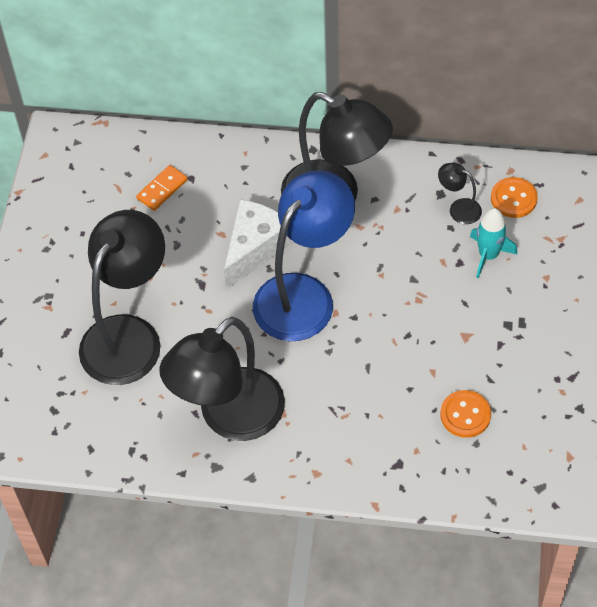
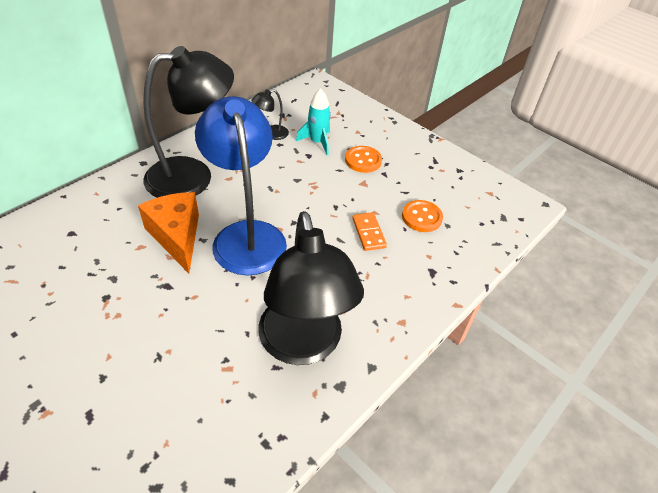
camera: 60 degrees left, 10 degrees down
(129, 335) = (151, 366): black lamp -> none
(162, 189) = (54, 255): orange domino -> orange domino (368, 233)
(255, 248) = (176, 236): white cheese -> orange cheese
(513, 199) = (291, 112): orange button -> orange button (363, 160)

